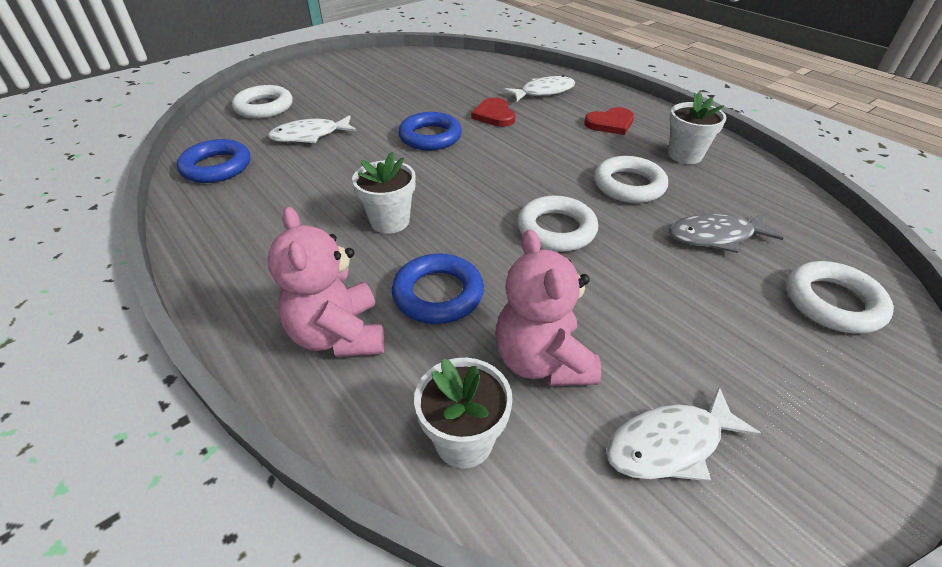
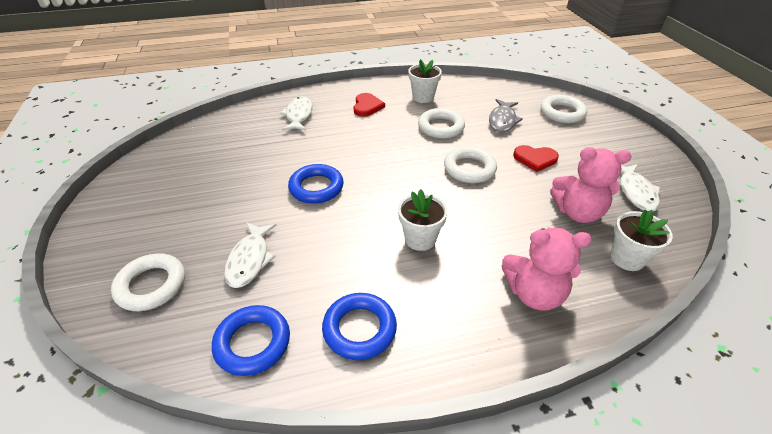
camera: 65 degrees left, 0 degrees up
(438, 294) = (510, 236): blue ring -> blue ring (359, 329)
(494, 115) = (311, 147): red heart -> red heart (535, 159)

